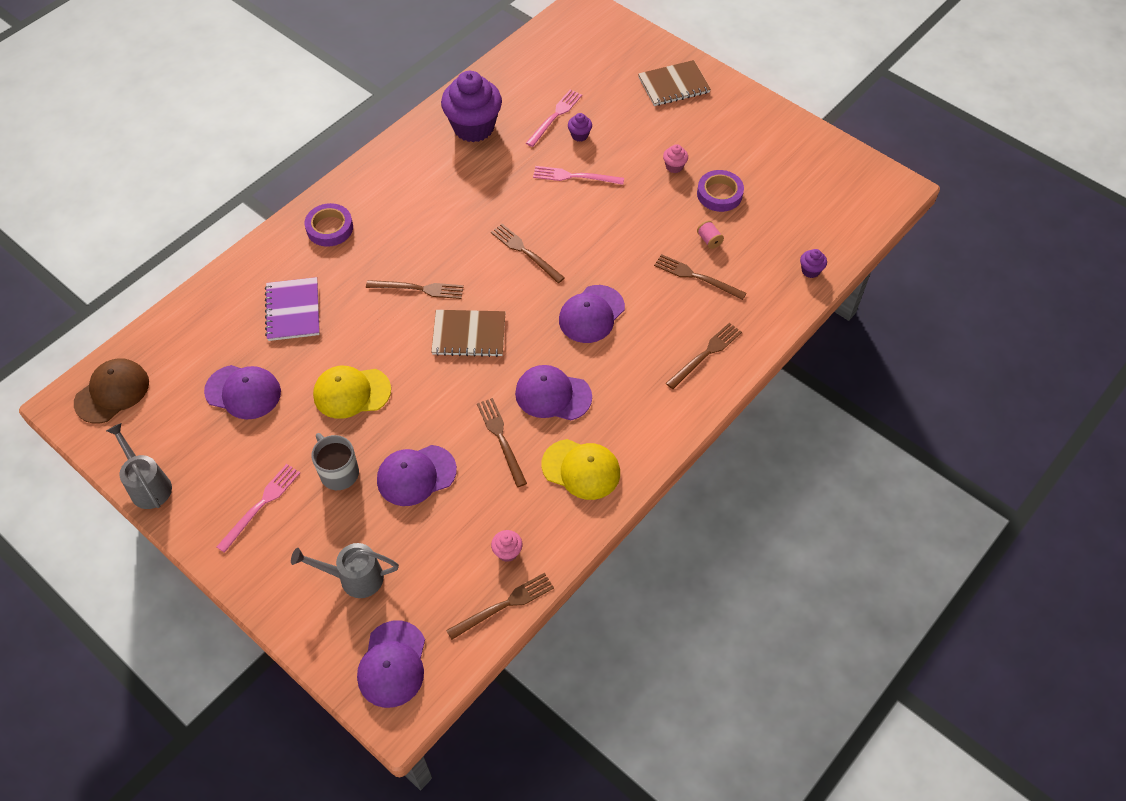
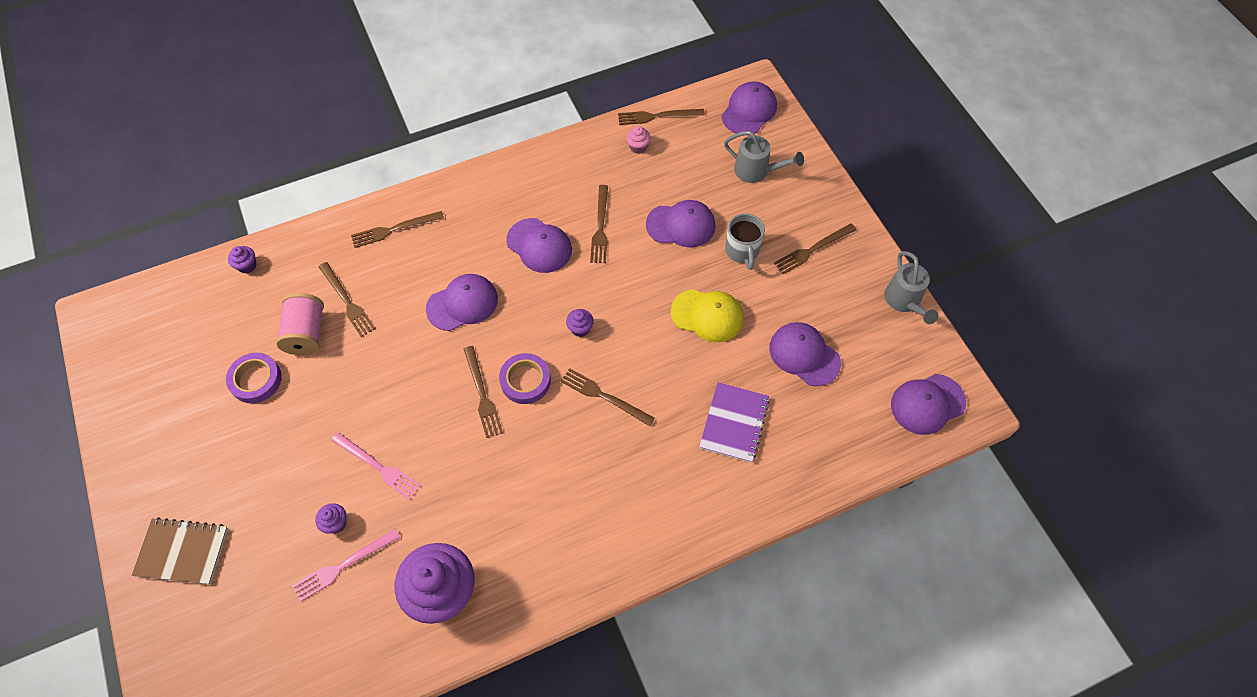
camera: 155 degrees left, 5 degrees up
(112, 392) = (927, 404): brown cap -> purple cap
(261, 505) = (813, 249): pink fork -> brown fork
(329, 228) = (664, 512): purple tape -> purple tape (525, 381)
(469, 334) = (580, 329): brown notebook -> purple cupcake
(581, 469) = (552, 181): yellow cap -> none
(674, 167) = (272, 433): pink cupcake -> none
(709, 240) = (306, 333): pink spool -> pink spool, size x2.10

